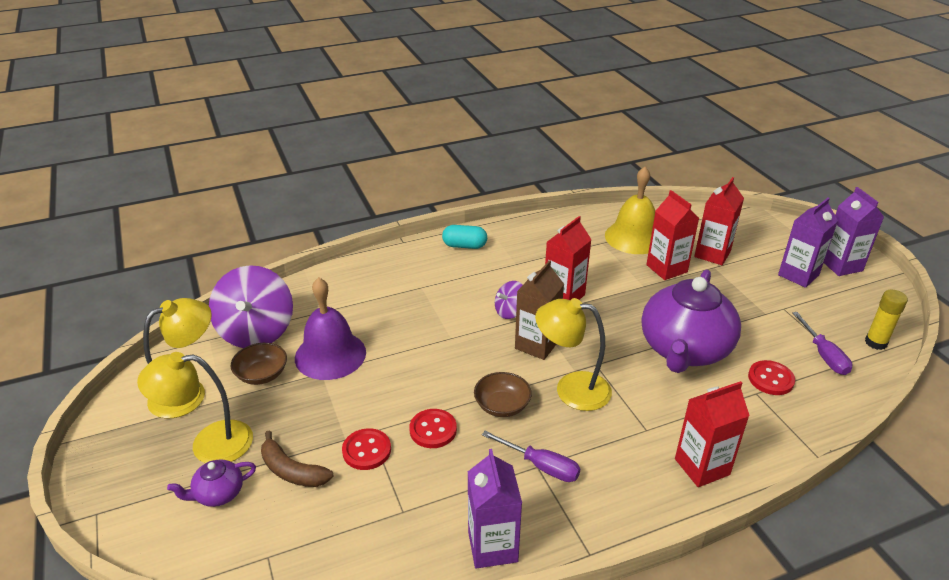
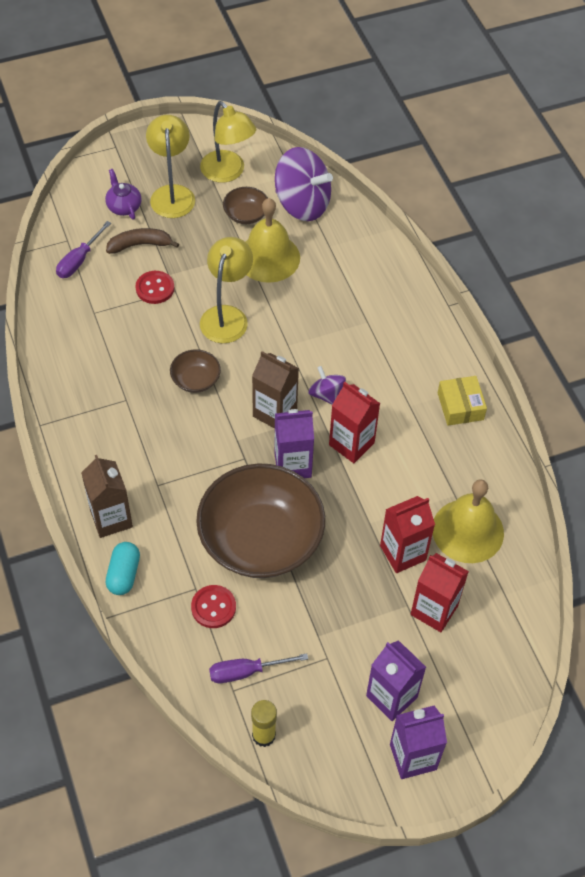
camera: 90 degrees right, 20 degrees up
(256, 331) = (302, 204): purple spinning top -> purple spinning top turned 150 degrees counterclockwise
(292, 471) = (140, 245): brown banana -> brown banana turned 45 degrees clockwise
(330, 355) = (268, 257): purple bell -> yellow bell
(433, 430) = (172, 331): red button -> none
(464, 246) = (442, 360): turquoise capsule -> turquoise capsule (124, 574)
(492, 546) = (55, 365): purple carton -> purple carton (292, 465)
(513, 238) = (460, 406): none -> yellow box
(541, 466) = (126, 402): purple screwdriver -> purple screwdriver (79, 260)
(571, 389) = (212, 434): yellow lamp -> yellow lamp (227, 316)
(684, 350) = (261, 539): purple teapot -> brown bowl
(702, 467) = (111, 518): red carton -> brown carton

